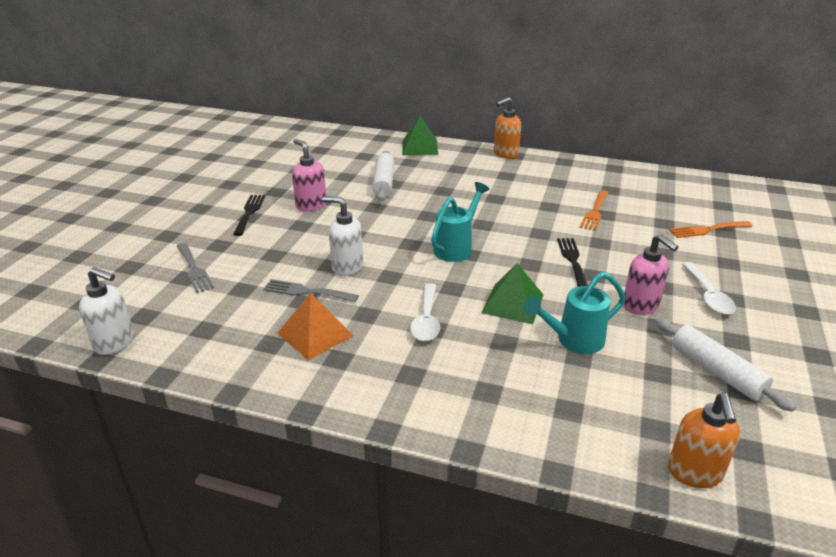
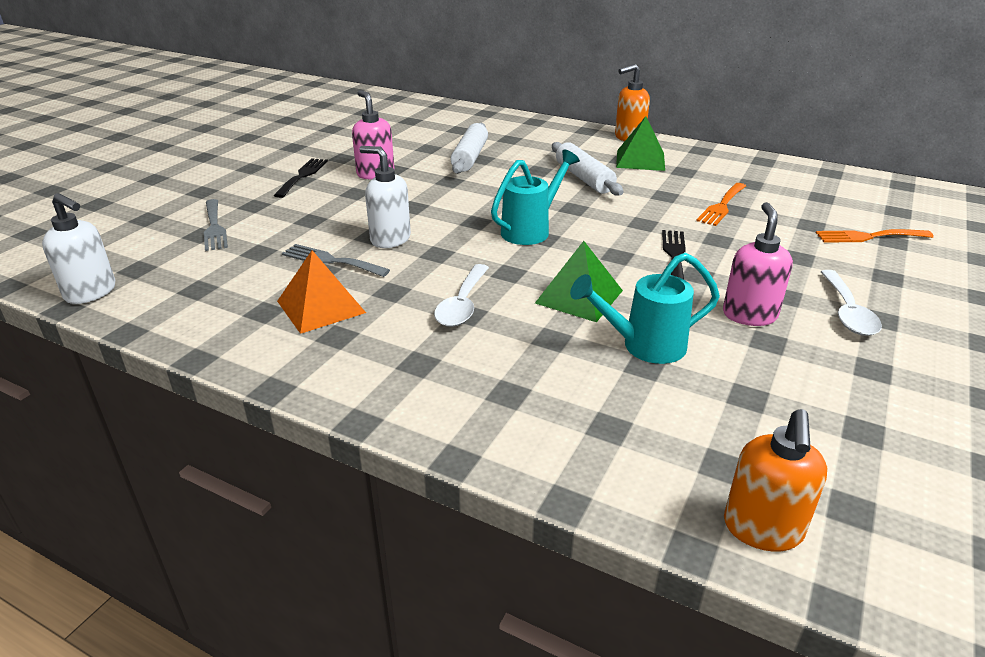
camera: 10 degrees right, 0 degrees up
(420, 147) = (527, 125): green pyramid -> green pyramid (640, 160)
(641, 306) = (749, 315): pink soap dispenser -> pink soap dispenser turned 150 degrees counterclockwise
(716, 371) = (832, 404): white rolling pin -> white rolling pin (584, 178)

